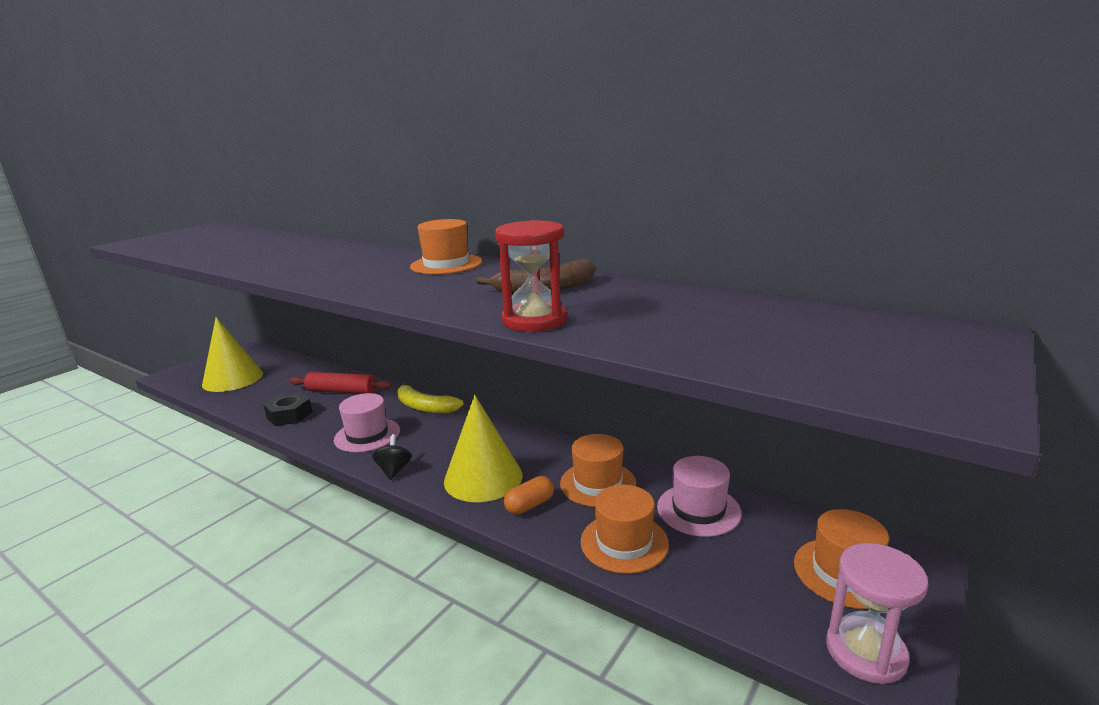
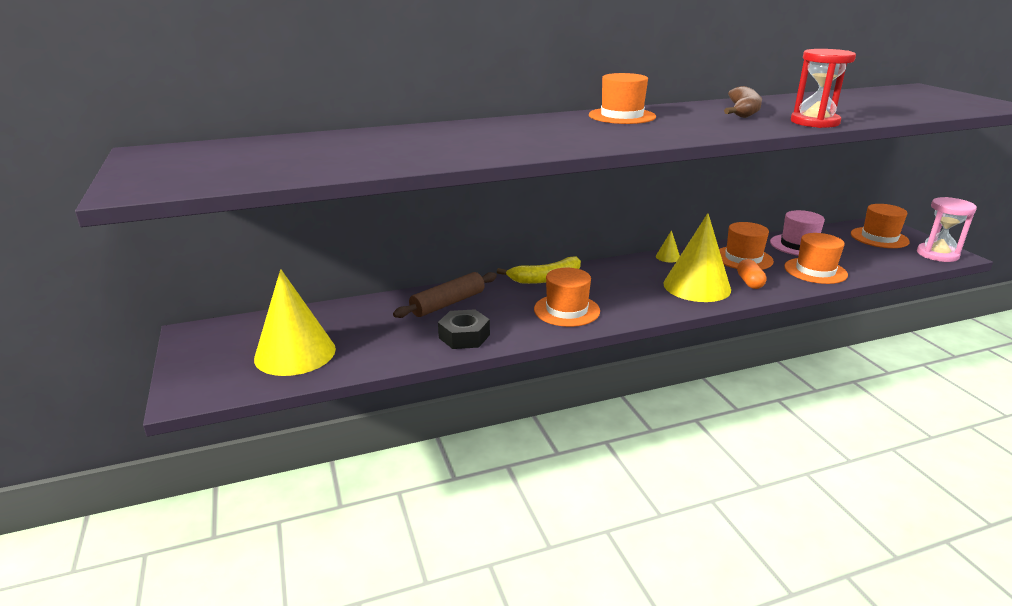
camera: 55 degrees left, 5 degrees up
(341, 391) = (448, 303): red rolling pin -> brown rolling pin
(367, 435) = (566, 310): pink hat -> orange hat
(394, 470) = (646, 312): black spinning top -> none
(543, 442) = (668, 257): none -> yellow cone

